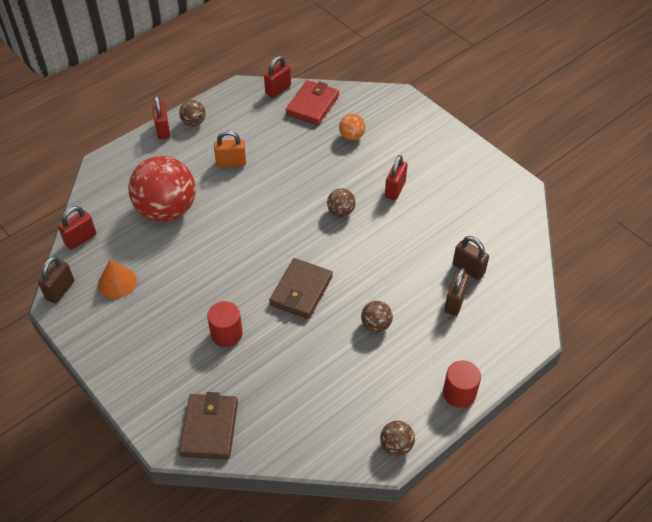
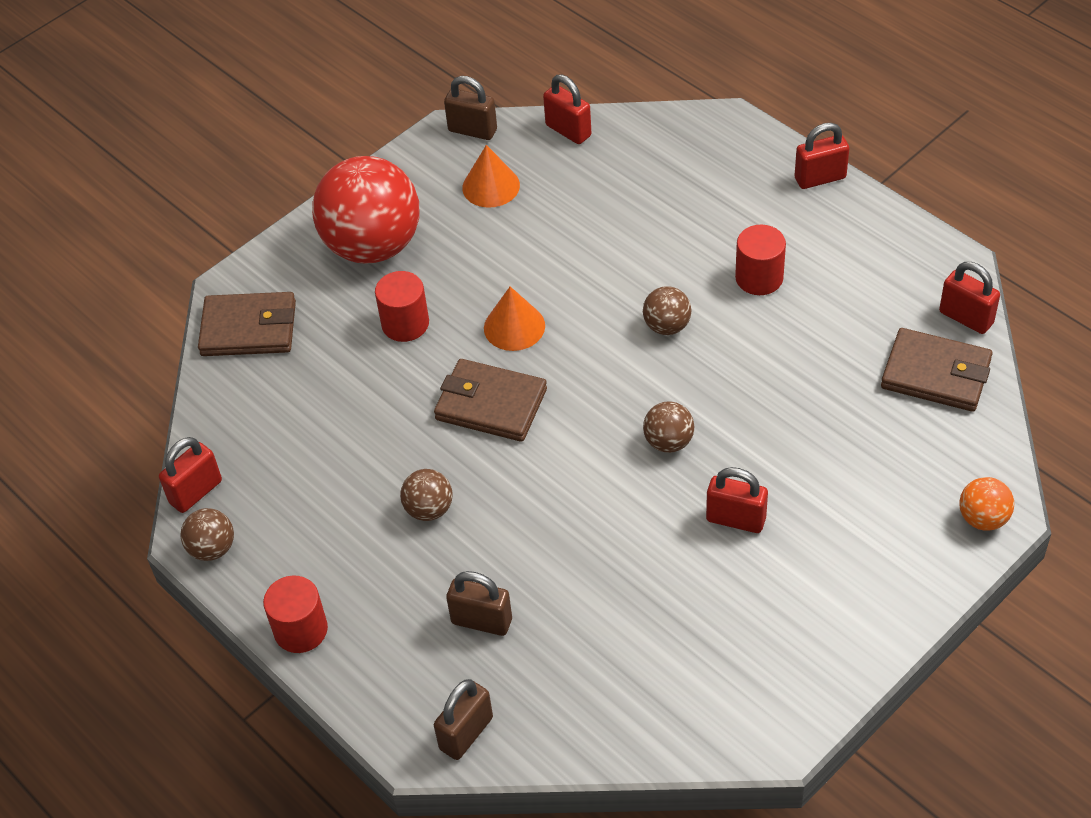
camera: 90 degrees right, 0 degrees up
(167, 210) = (638, 215): red ball -> red ball (373, 246)
(194, 122) = (847, 214): brown ball -> brown ball (667, 326)
(231, 163) = (759, 278): orange padlock -> red cylinder
(242, 276) = (514, 326): none -> orange cone
(312, 105) = (936, 374): red wallet -> brown wallet
(349, 458) = (196, 492): none -> red padlock
(352, 136) = (863, 442): orange ball -> orange ball (983, 518)
(468, 269) = (557, 641): brown padlock -> brown padlock (466, 733)

